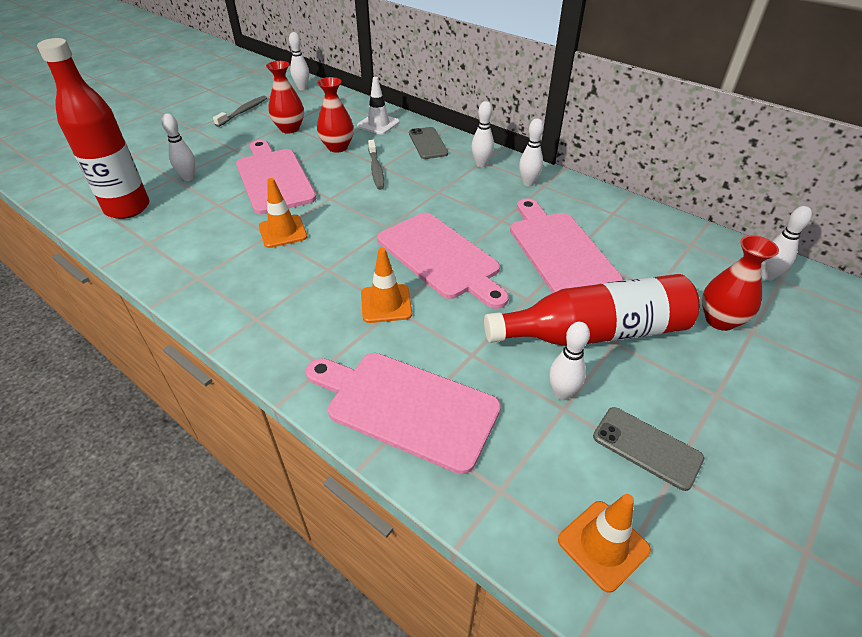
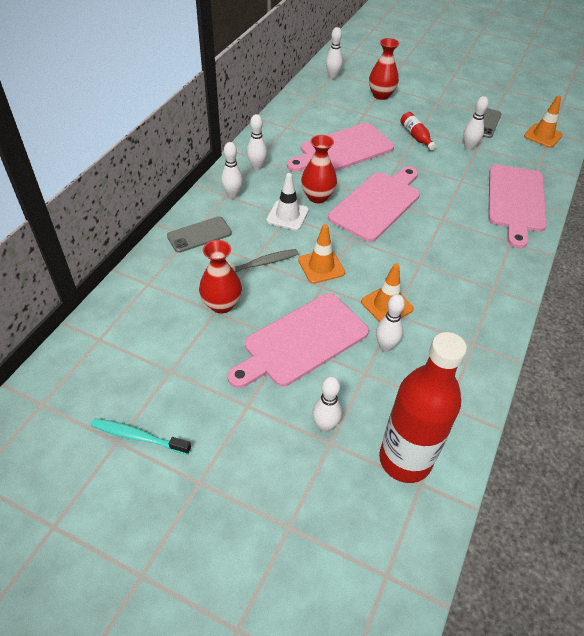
camera: 105 degrees left, 5 degrees up
(243, 112) = (138, 436): grey toothbrush -> turquoise toothbrush
(289, 128) = (183, 363): red vase -> red vase (317, 197)
(302, 88) = (52, 388): white bowling pin -> white bowling pin (385, 346)
(378, 124) = (160, 281): white traffic cone -> white traffic cone (287, 215)
(386, 304) = (440, 224): orange traffic cone -> orange traffic cone (321, 266)
(594, 332) = (416, 136): red bottle -> red bottle, size x0.44

